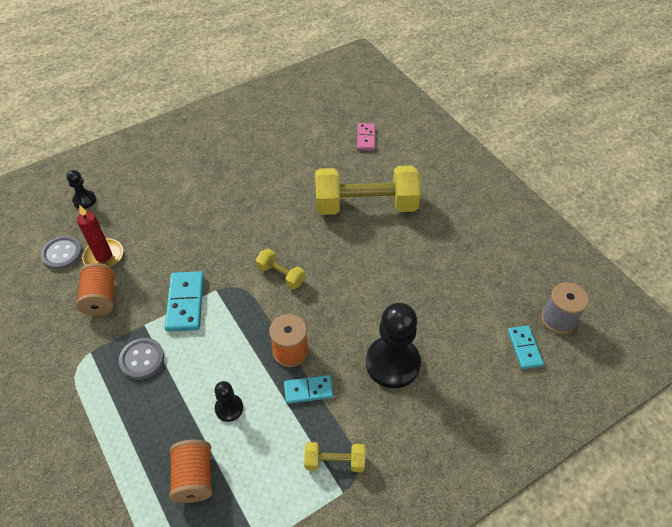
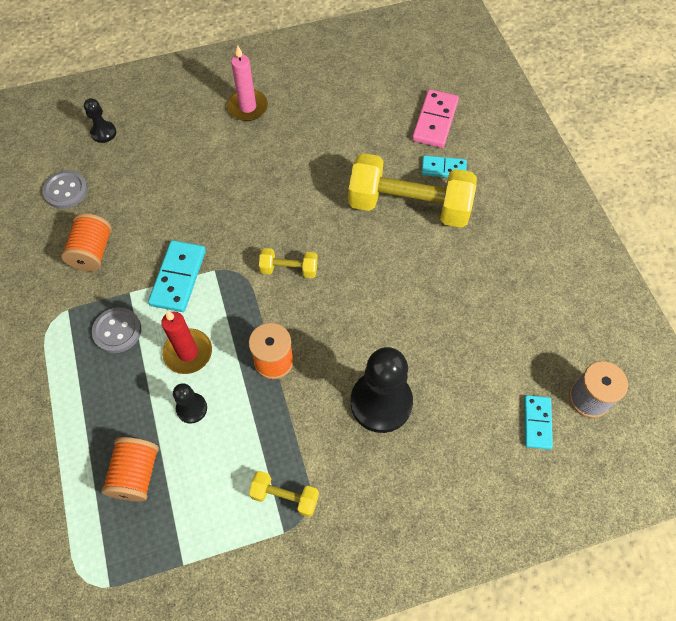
camera: 15 degrees right, 10 degrees up
(104, 256) = (107, 203): red candle -> red candle (188, 353)
(207, 156) = (247, 107): none -> pink candle
(281, 275) = (289, 269): yellow dumbbell -> yellow dumbbell turned 45 degrees counterclockwise
(308, 390) = (280, 410): turquoise domino -> turquoise domino (443, 169)
(366, 138) = (435, 121): pink domino -> pink domino, size x1.55

